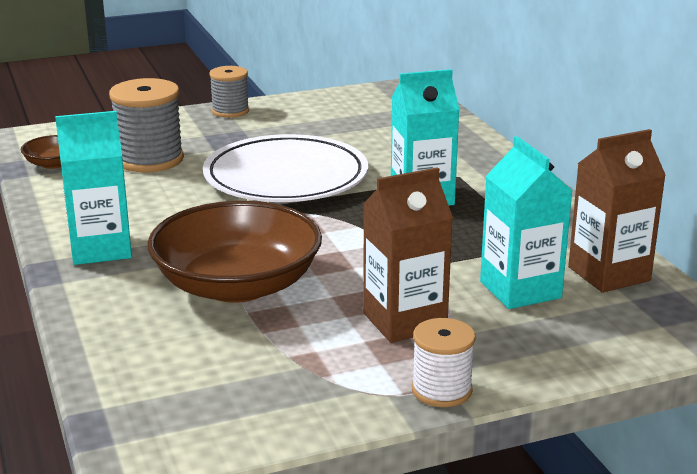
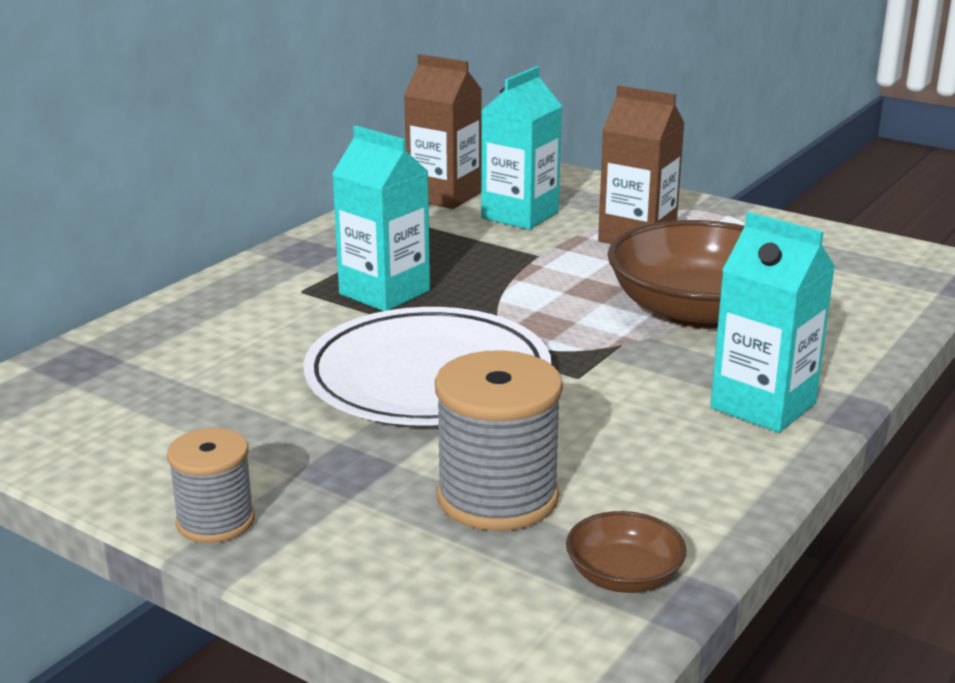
camera: 125 degrees left, 0 degrees up
(441, 390) = (701, 206): white spool -> none

